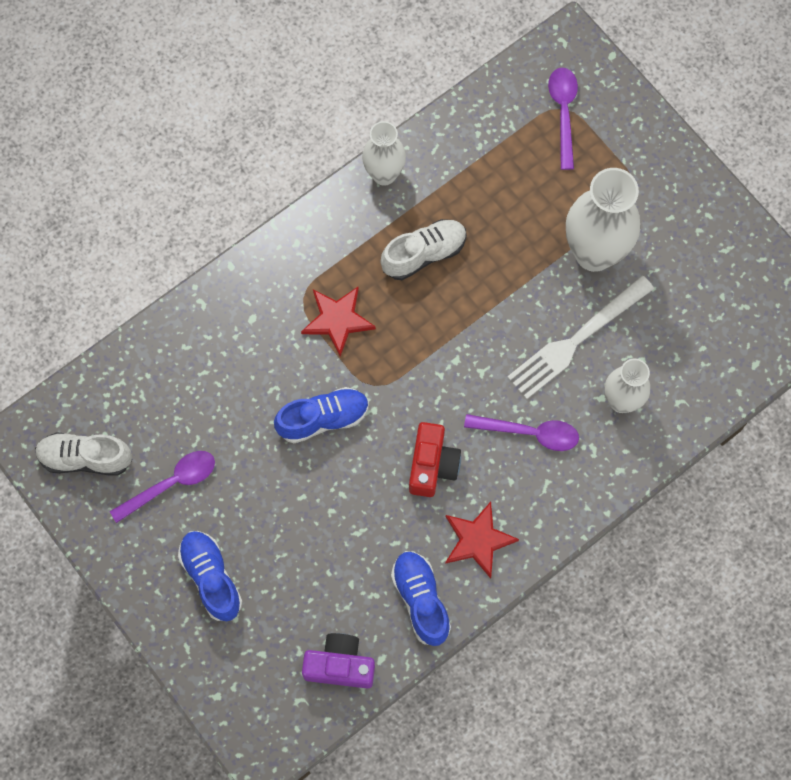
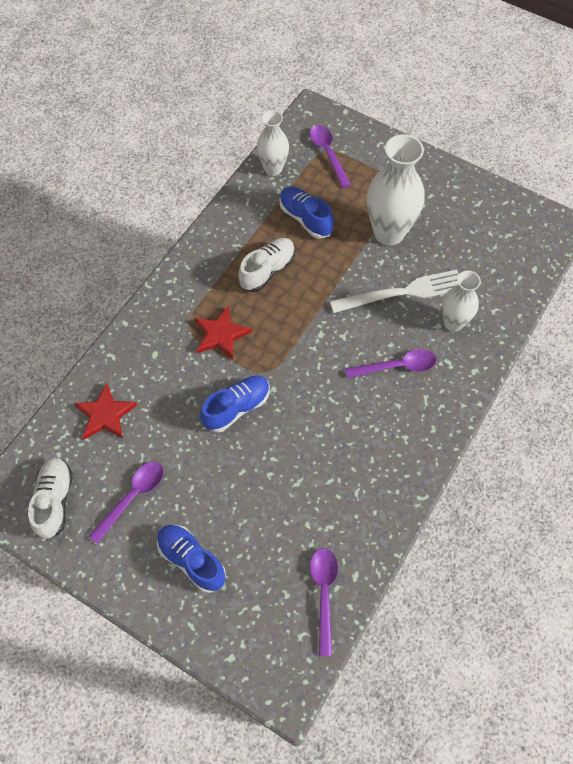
camera: 20 degrees left, 10 degrees down
(85, 458) = (54, 501): white shoe -> white shoe turned 105 degrees clockwise
(340, 665) = (324, 593): purple camera -> purple spoon
(384, 174) = (217, 228): white vase -> white vase (273, 169)
(421, 600) = (368, 518): blue shoe -> blue shoe (305, 219)
(432, 465) = (334, 413): red camera -> none
(478, 540) = (392, 457): red star -> red star (105, 414)
(576, 340) = (402, 292): white fork -> white fork turned 135 degrees counterclockwise

